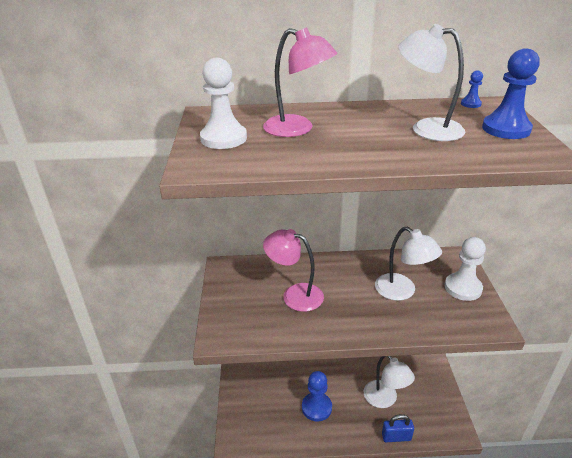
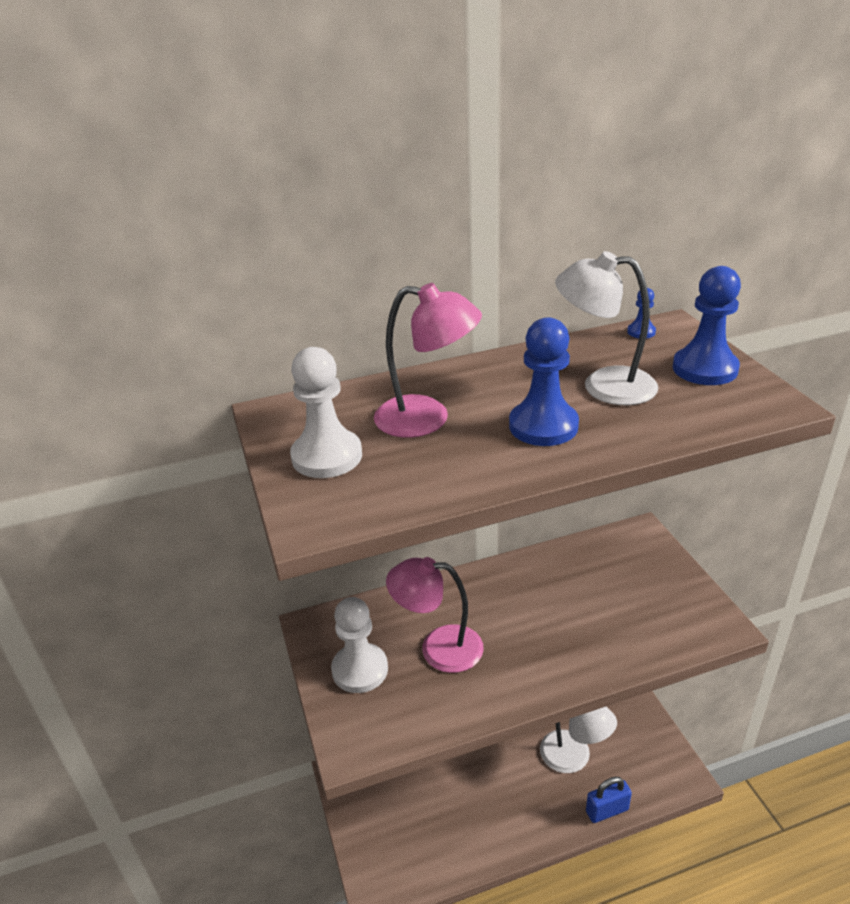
camera: 15 degrees left, 0 degrees up
(316, 407) = (481, 798): blue pawn -> blue pawn (543, 426)
(402, 291) = (587, 605): white lamp -> none
(463, 288) = (665, 580): white pawn -> white pawn (360, 670)

